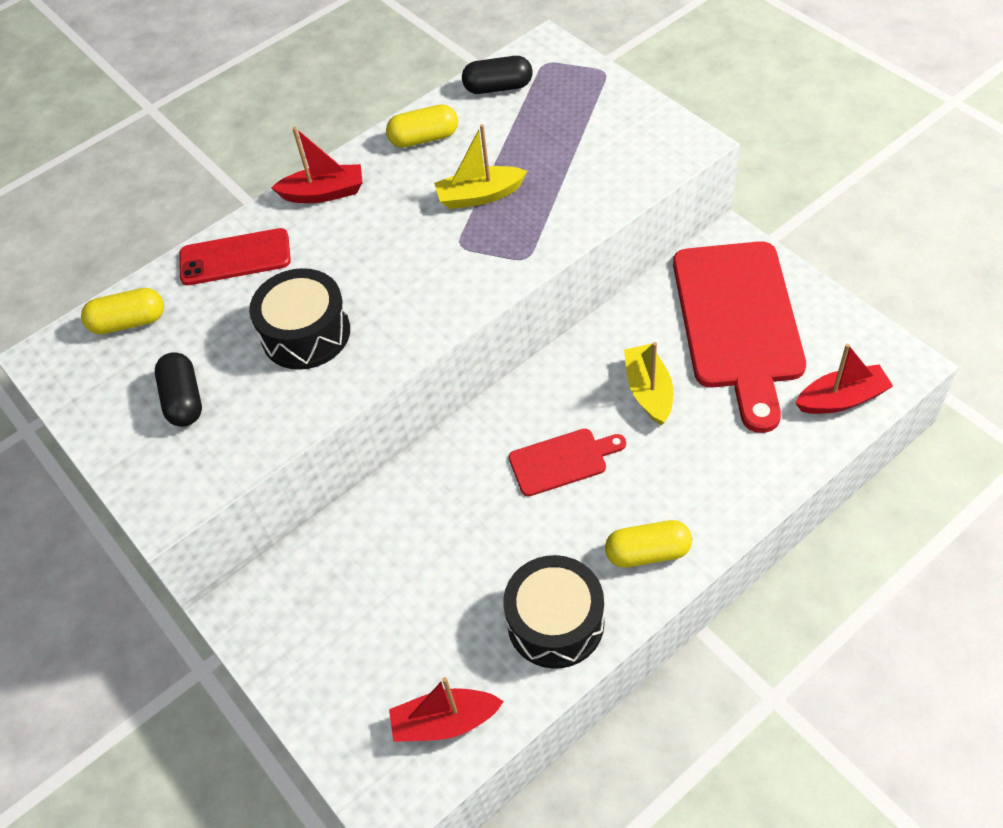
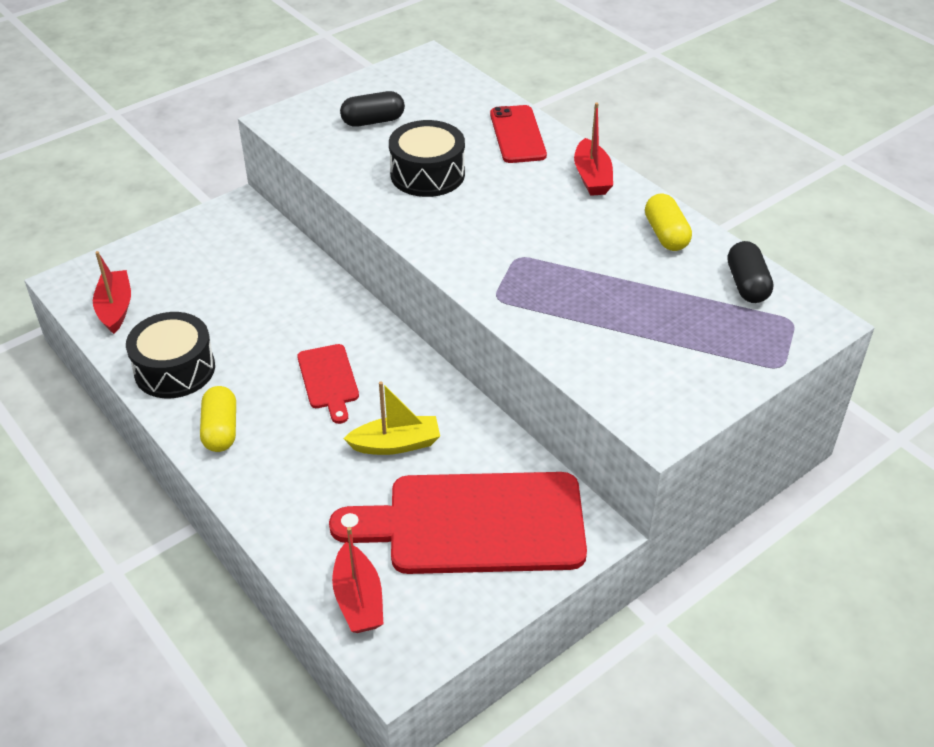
camera: 85 degrees right, 10 degrees down
(129, 322) = (455, 91): yellow capsule -> none
(479, 196) = (582, 270): yellow boat -> none

